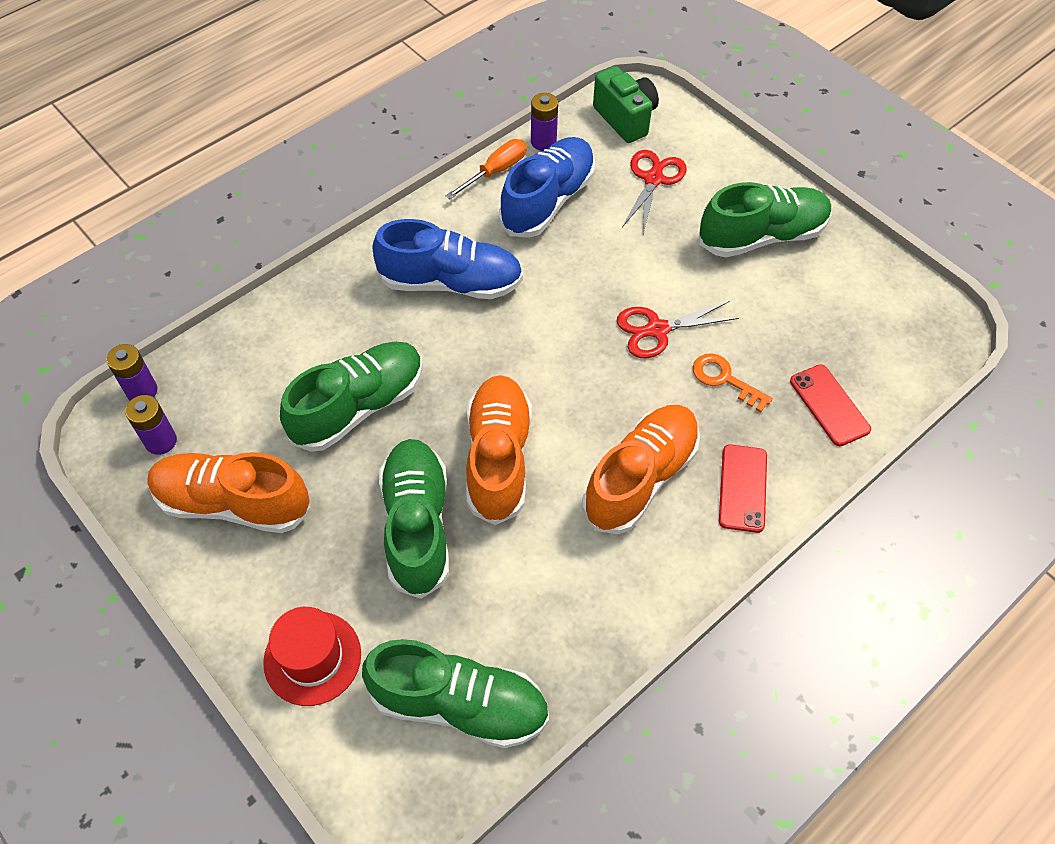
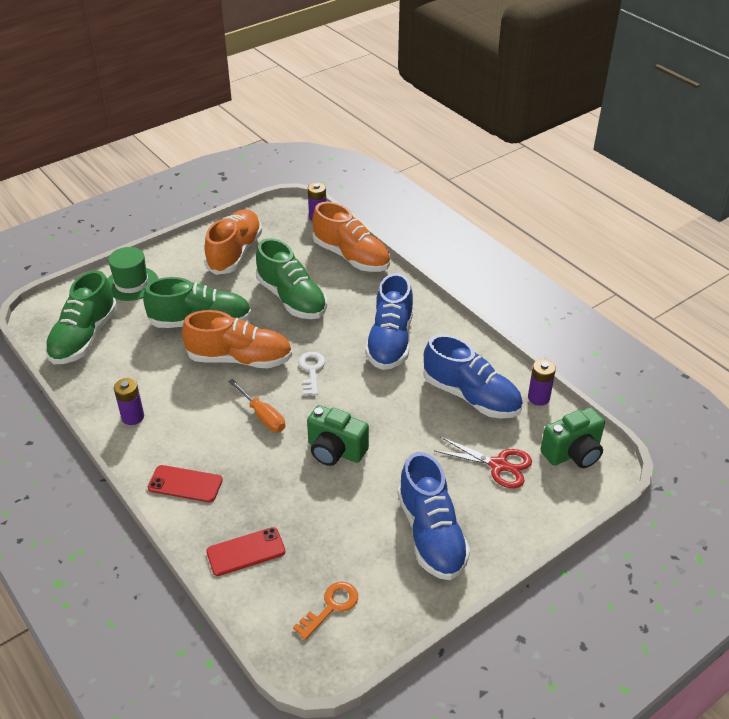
camera: 95 degrees right, 15 degrees down
(161, 441) = (282, 226): purple battery -> purple battery (133, 417)
(312, 658) = (131, 284): red hat -> green hat
(495, 171) = (502, 368): orange screwdriver -> orange screwdriver (262, 416)
(515, 367) = (311, 370): none -> white key
(640, 478) = (207, 428): orange shoe -> orange shoe (351, 257)
(657, 329) = (335, 451): red scissors -> green camera
(725, 379) = (282, 486): orange key -> orange key (331, 607)
(761, 236) = (431, 534): green shoe -> blue shoe

